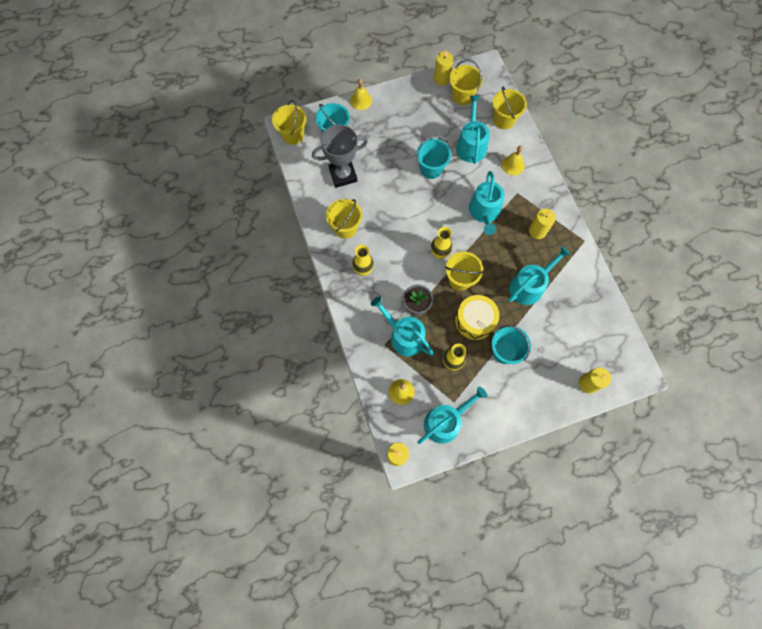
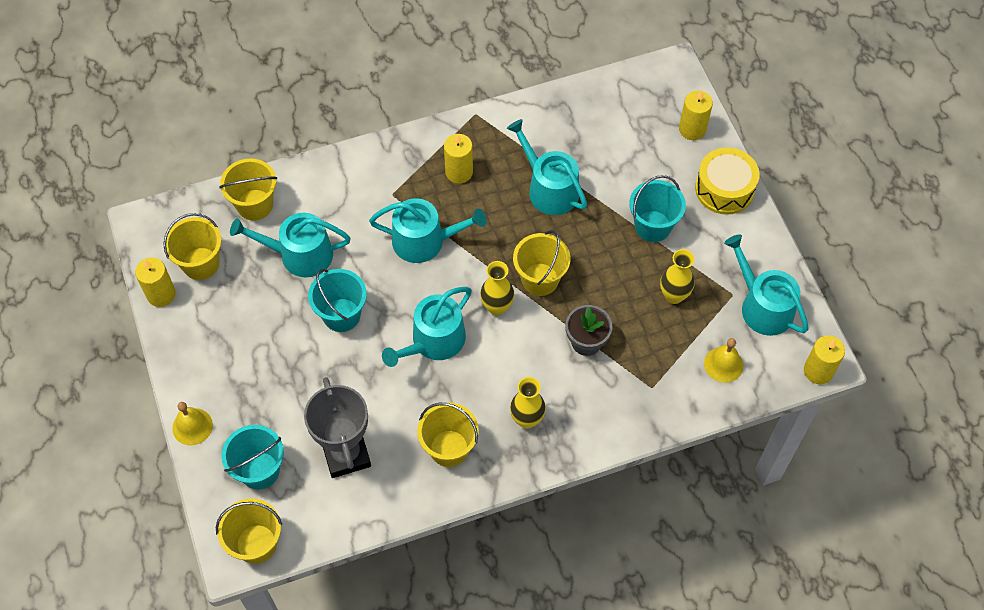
camera: 90 degrees left, 10 degrees down
(403, 336) = (636, 360): turquoise watering can -> turquoise watering can (433, 341)
(475, 320) = (606, 262): yellow drum -> yellow drum (724, 189)
(513, 165) = (341, 197): yellow bell -> none

